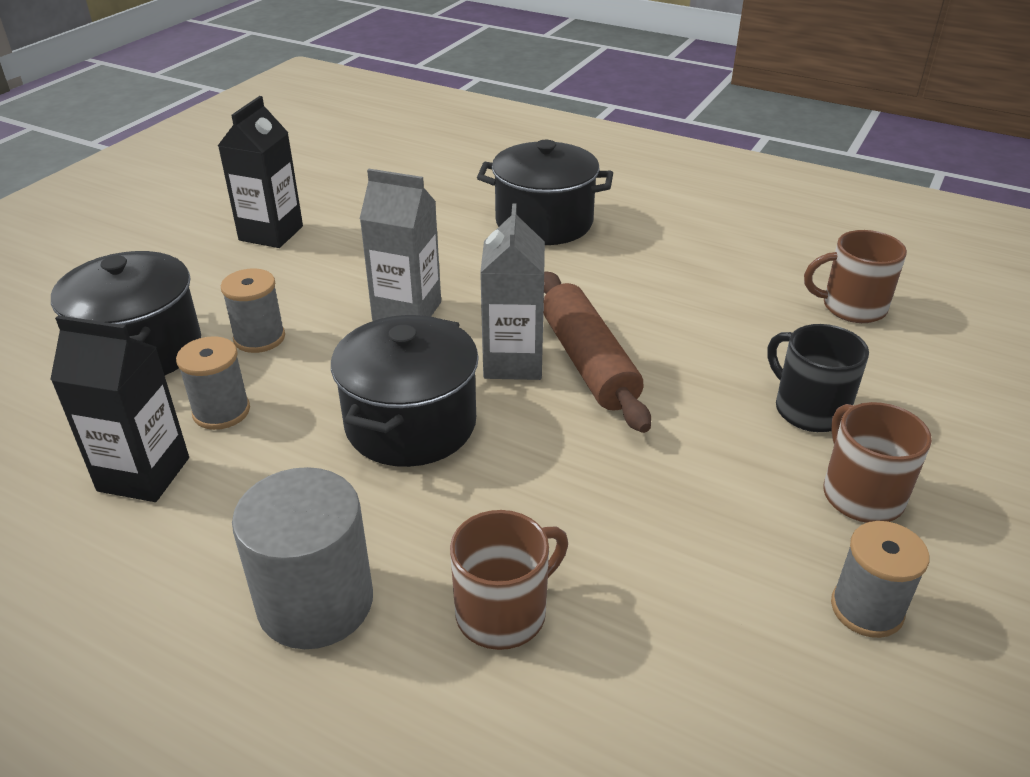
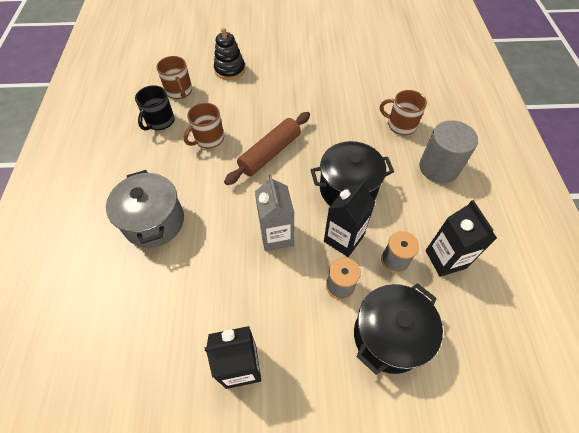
camera: 120 degrees left, 20 degrees up
(324, 374) = (343, 239): none -> black carton
(513, 362) = (286, 176): grey carton -> none
(544, 222) = (154, 222): black pot -> grey pot
(809, 409) = (256, 88): black mug -> black mug (160, 121)
(861, 494) = (291, 70): brown mug -> brown mug (208, 139)
(866, 609) = (335, 61): grey spool -> none
(904, 392) = (230, 70): none -> black stacking toy

